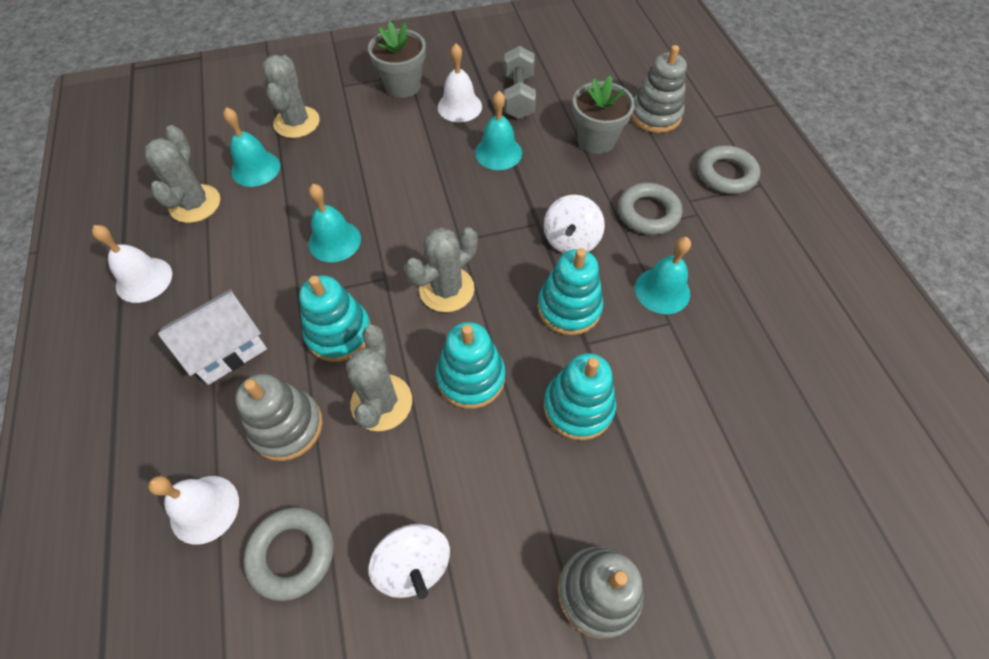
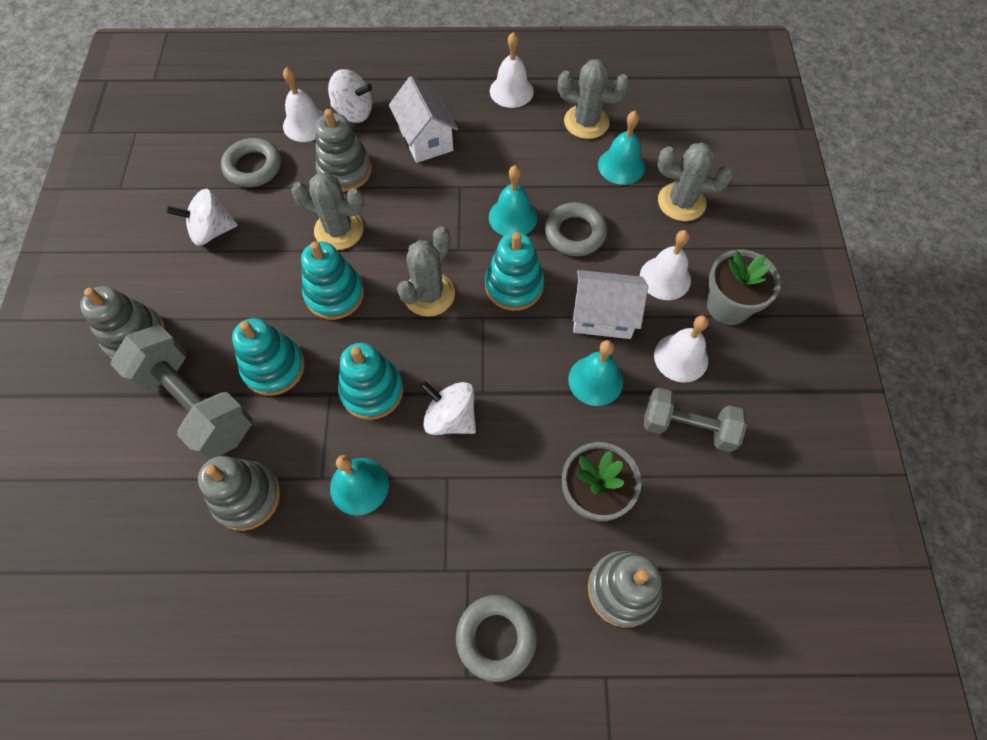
camera: 105 degrees right, 5 degrees up
(180, 450) = (354, 112): none -> white spinning top
(339, 333) = (413, 210): turquoise stacking toy -> turquoise stacking toy (514, 285)
(384, 124) = (665, 278): none -> white bell
(434, 157) = (603, 316): none -> white house
(447, 289) = (429, 294): grey cactus -> grey cactus turned 60 degrees clockwise
(648, 213) = (463, 512): grey ring -> grey ring (575, 233)
(651, 472) = (195, 404): none -> grey dumbbell
(718, 379) = (247, 497): none -> grey stacking toy

